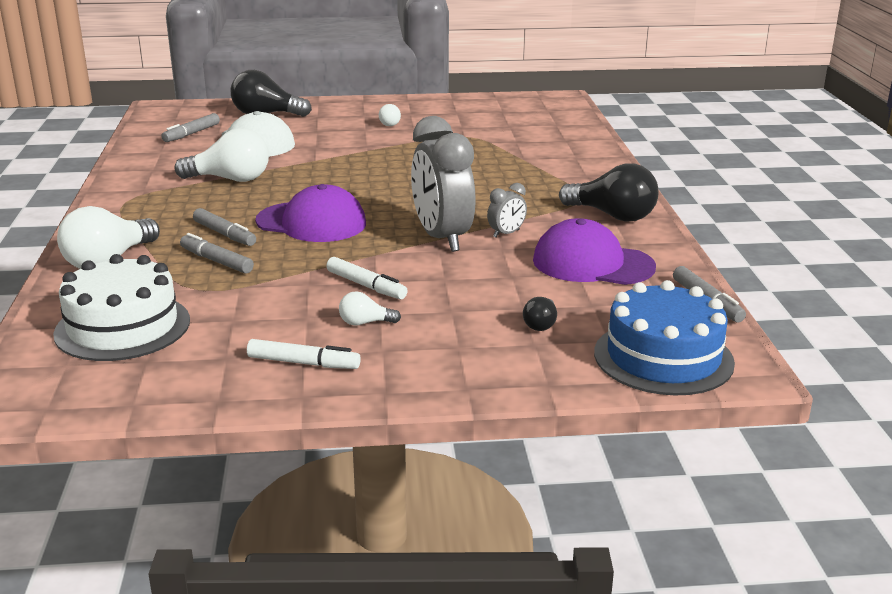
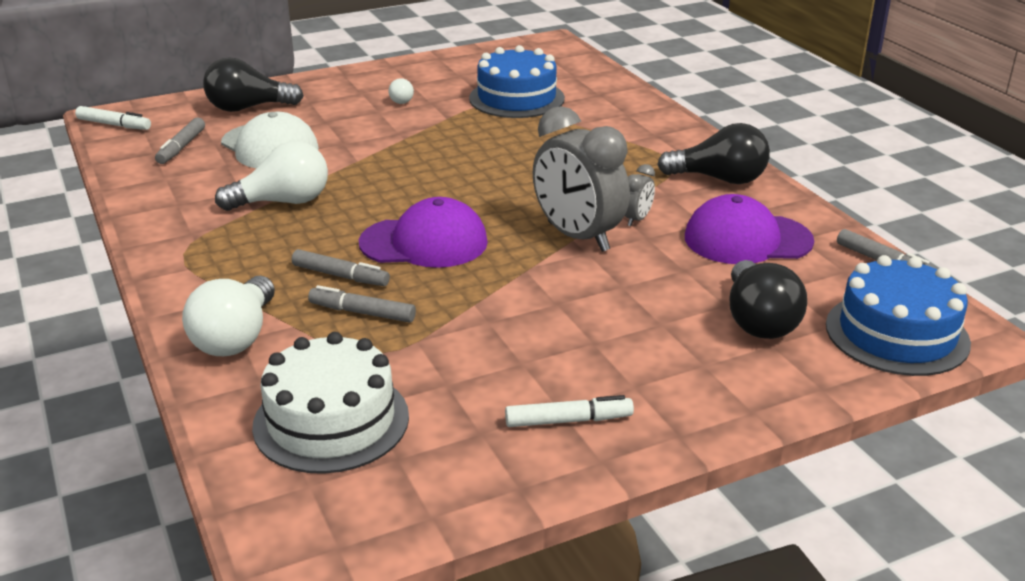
camera: 20 degrees left, 5 degrees up
(365, 323) = (588, 357): white light bulb -> none
(366, 286) = (550, 311): white marker -> white marker (114, 125)
(489, 134) = (516, 98): none -> blue cake
(541, 324) = (758, 321): black light bulb -> black light bulb, size x2.08

